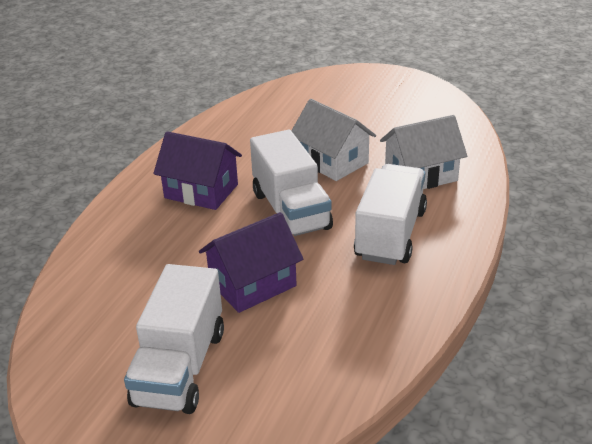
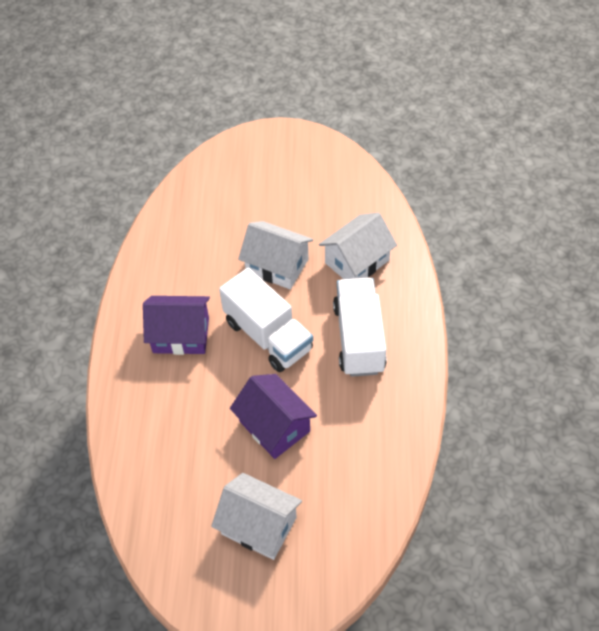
camera: 20 degrees left, 20 degrees up
(180, 367) = (259, 525): white truck -> white house
(252, 284) = (274, 426): purple house -> purple house turned 75 degrees counterclockwise

